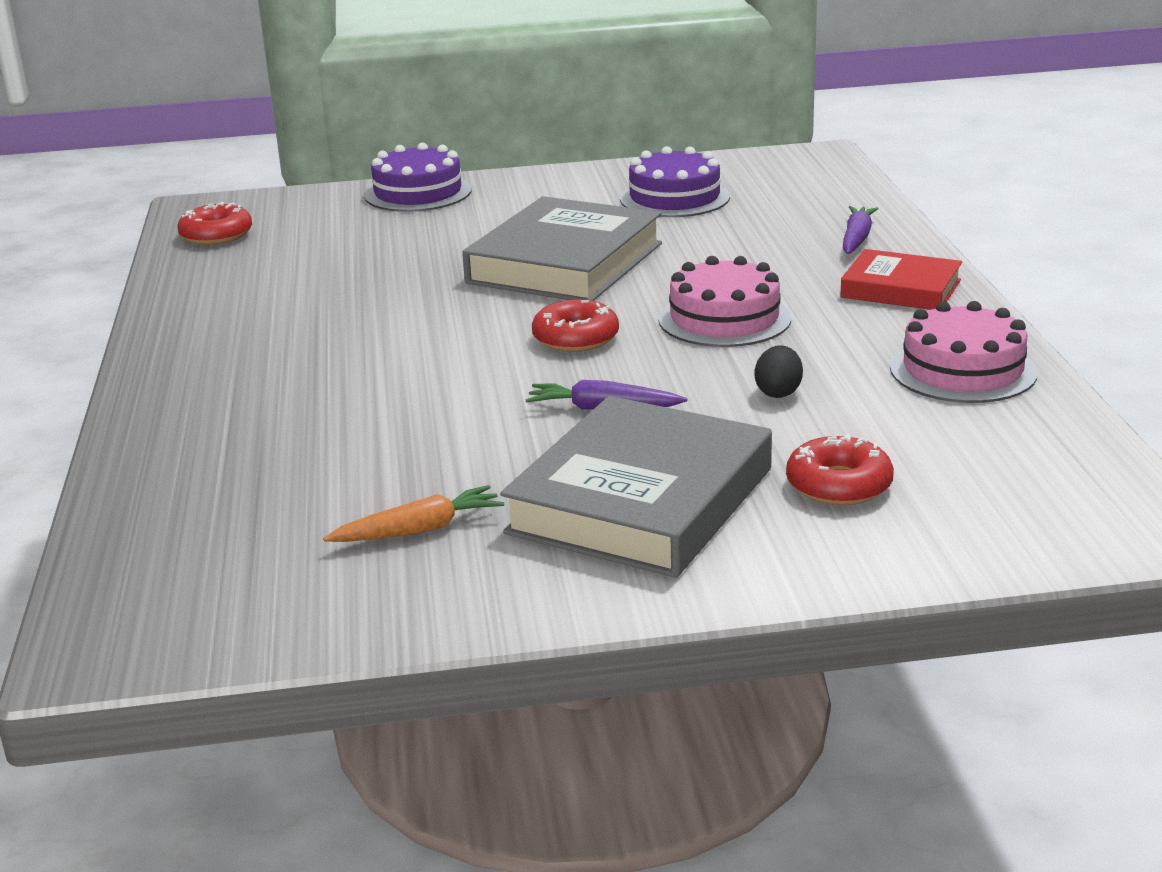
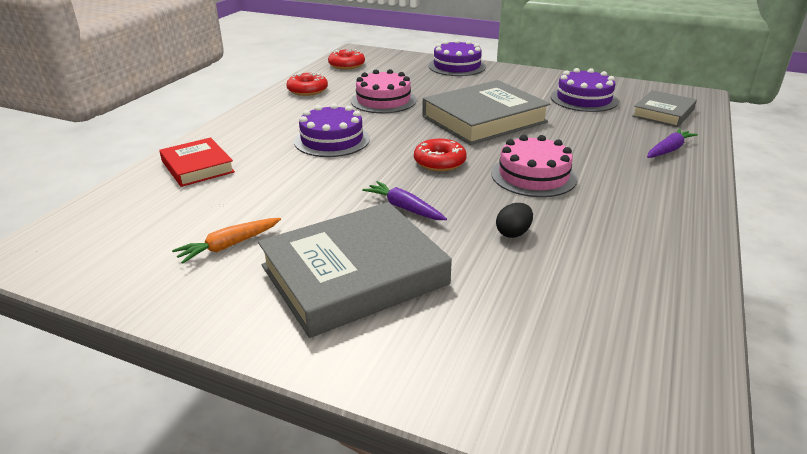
camera: 30 degrees right, 5 degrees up
(367, 355) = (332, 140): none -> purple cake
(419, 530) = (229, 246): orange carrot -> orange carrot turned 135 degrees clockwise
(801, 191) = (663, 113): none -> grey book
(839, 485) = (479, 313): red donut -> red donut (307, 90)
(900, 289) = (665, 190): red book -> red book (197, 167)
(962, 370) = (652, 260): pink cake -> pink cake (383, 100)

